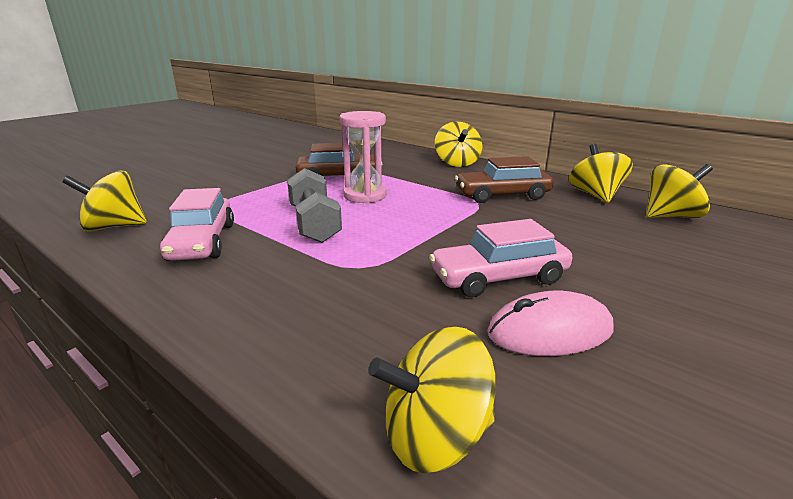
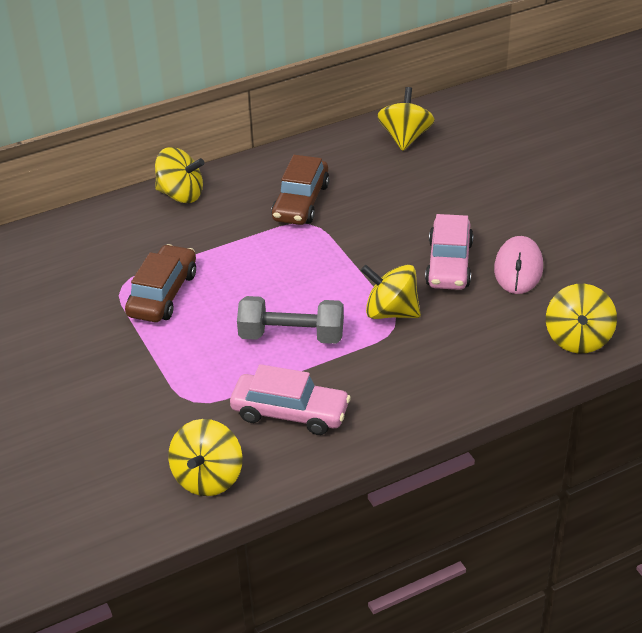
camera: 65 degrees left, 15 degrees up
(365, 196) = (239, 288): pink hourglass -> none
(595, 195) = (338, 151): yellow spinning top -> yellow spinning top (391, 312)

